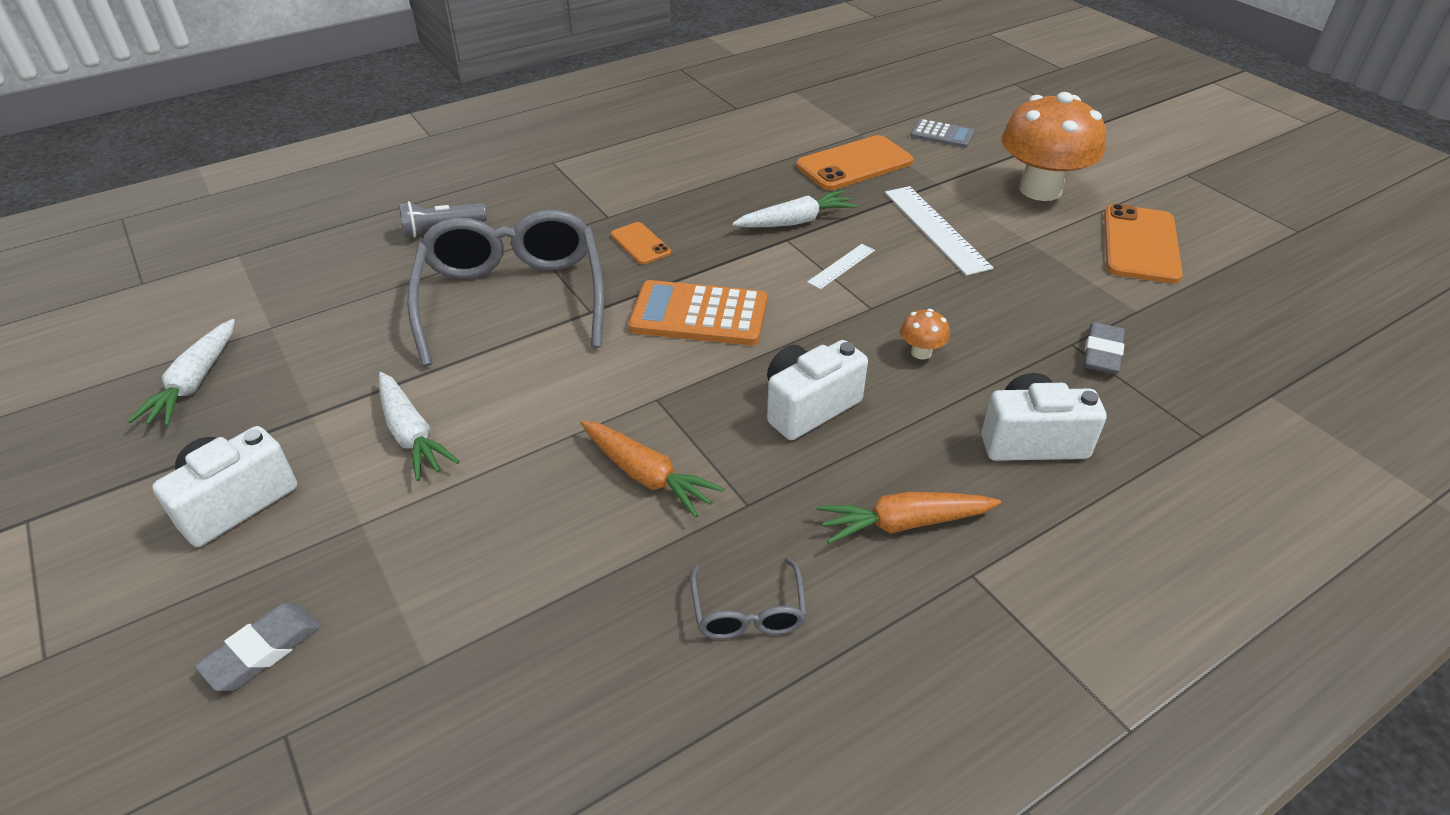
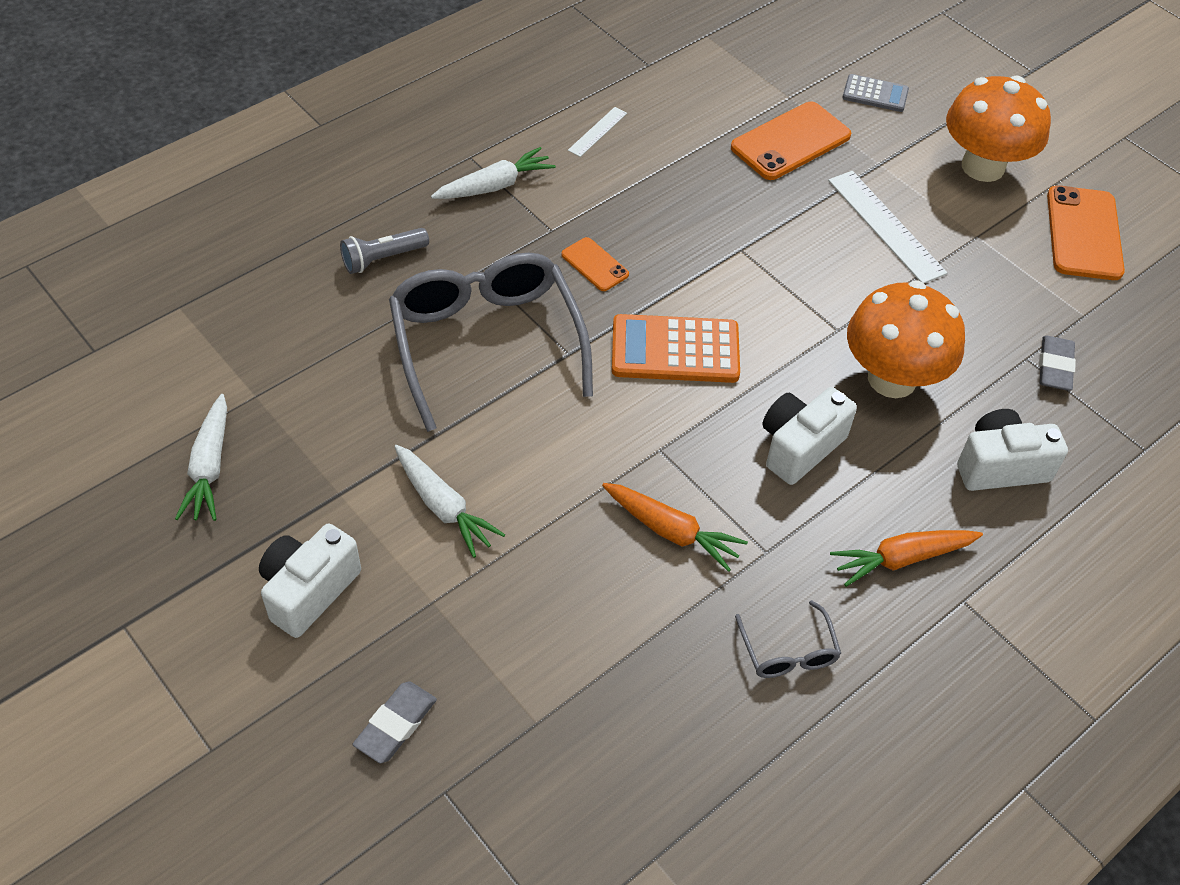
camera: 10 degrees left, 10 degrees up
(795, 222) = (744, 225): white carrot -> white carrot (494, 186)
(841, 266) = (801, 280): white ruler -> white ruler (597, 131)
(921, 352) = (892, 378): orange mushroom -> orange mushroom, size x2.50

